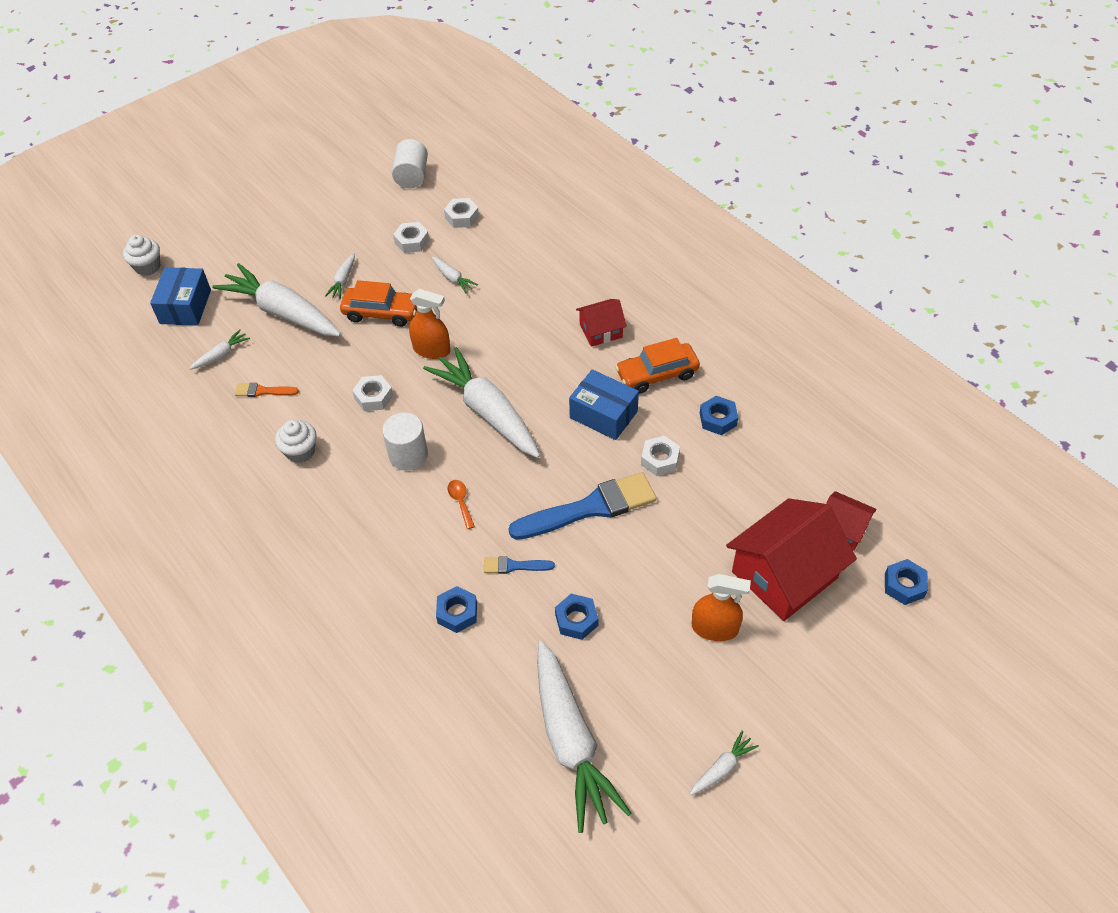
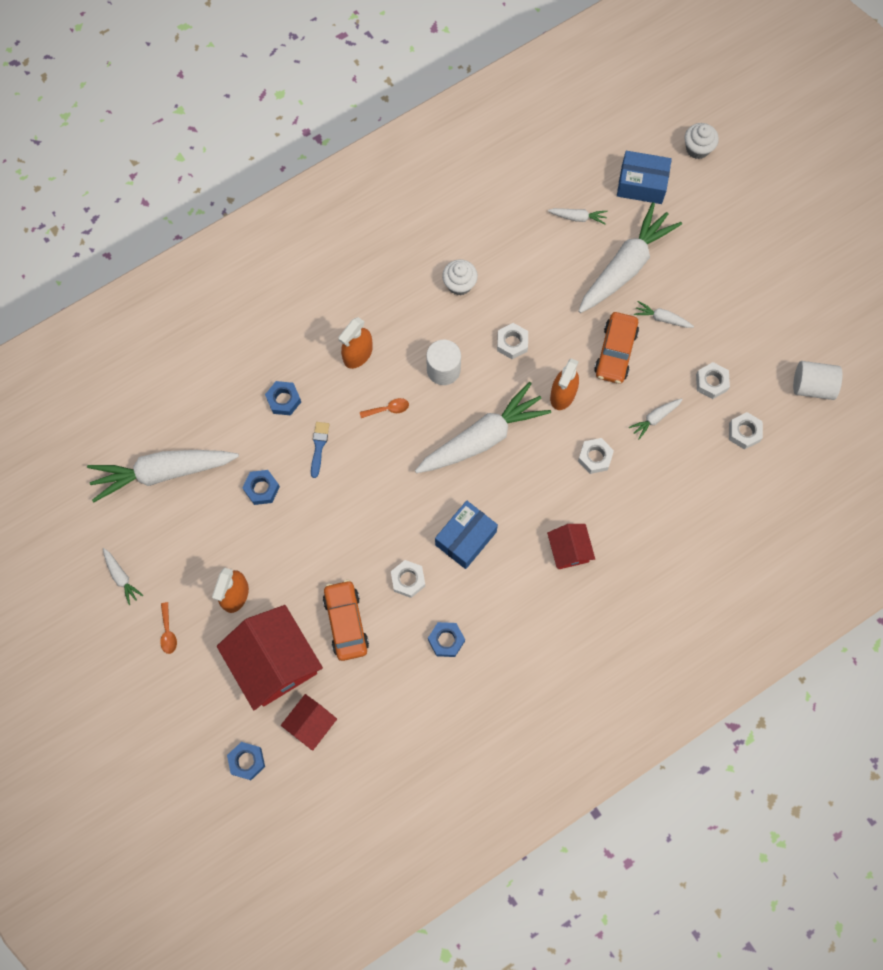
camera: 95 degrees right, 20 degrees up
(221, 355) = (578, 217): white carrot -> white carrot turned 45 degrees counterclockwise
(263, 391) = (530, 253): orange brush -> none
(392, 541) = (358, 354): none -> orange spray bottle
(499, 319) = (595, 457): none -> white nut
(590, 508) = (366, 513): blue brush -> none
(657, 374) = (507, 594): orange car -> orange car (346, 622)
(779, 697) = (168, 632): none -> orange spoon

